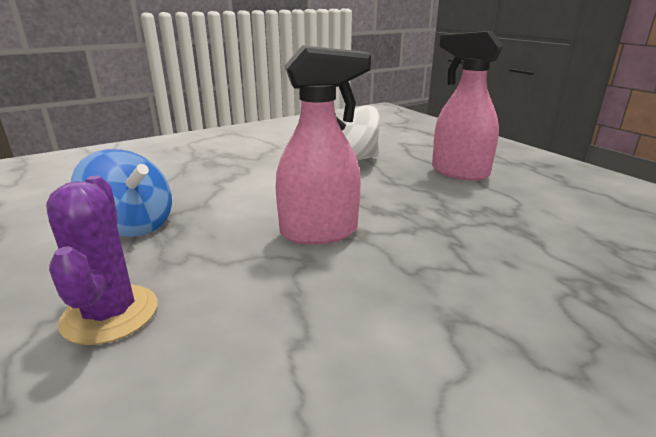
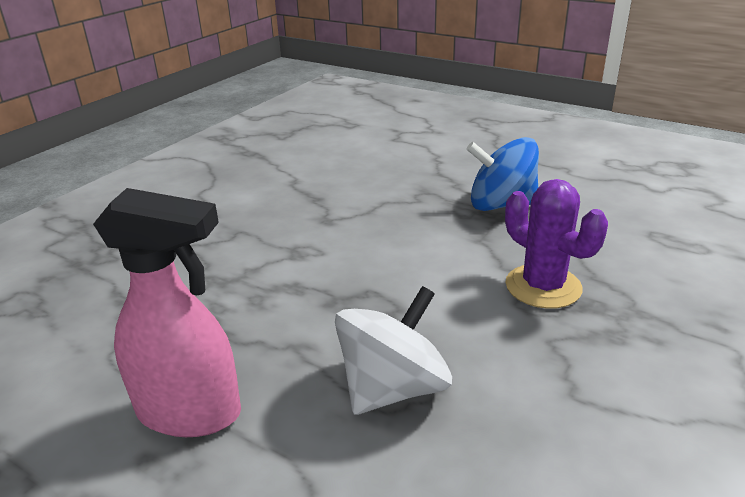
camera: 155 degrees right, 5 degrees up
(110, 314) = (409, 165): purple cactus -> purple cactus (543, 286)
(320, 232) = (334, 242): pink spray bottle -> none

